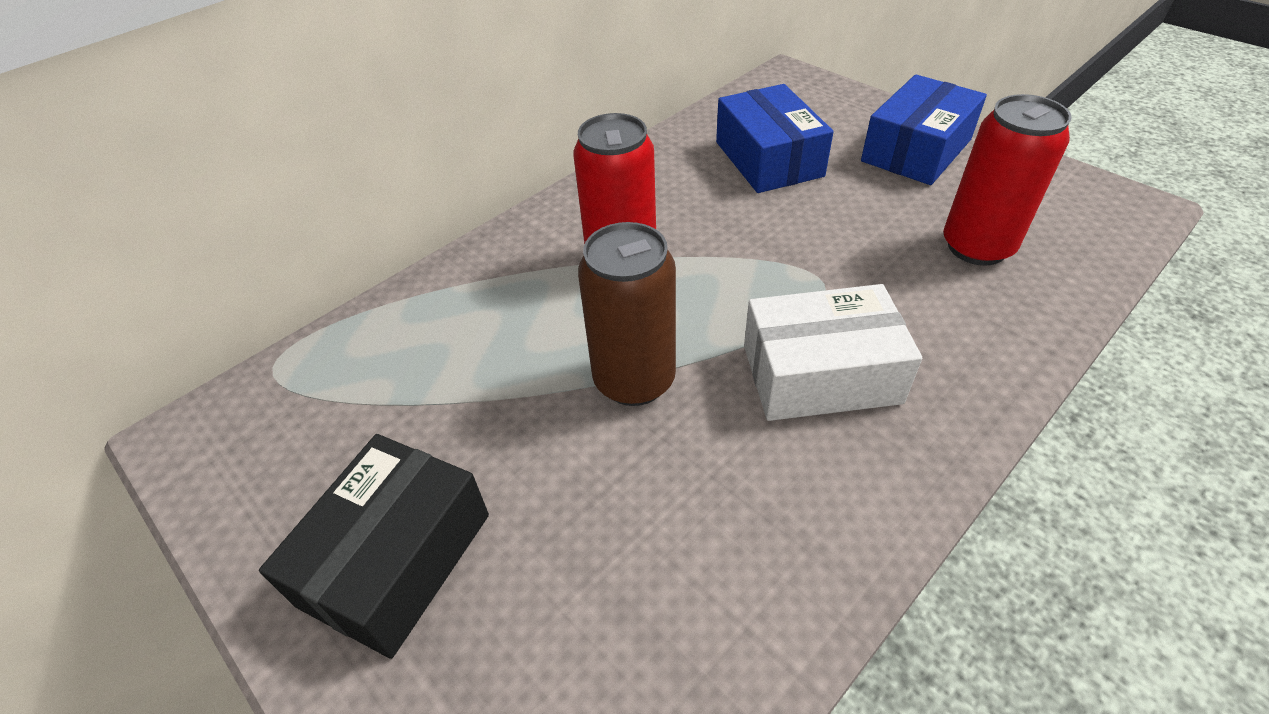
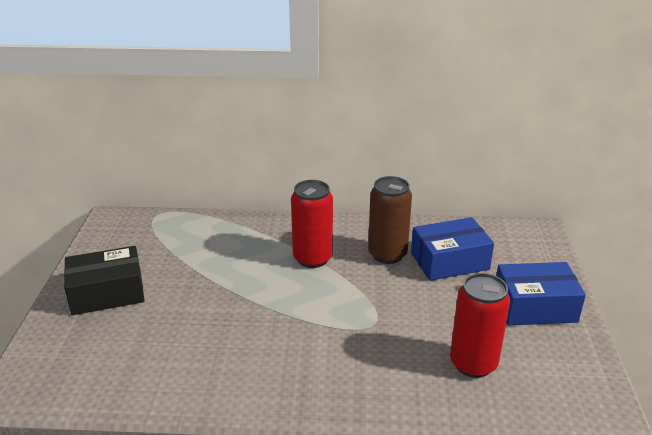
camera: 45 degrees right, 15 degrees down
(634, 380) = (246, 300): brown can -> brown can (387, 254)
(769, 159) = (449, 261): blue box -> blue box turned 45 degrees clockwise
(820, 373) = (310, 350): white box -> none

